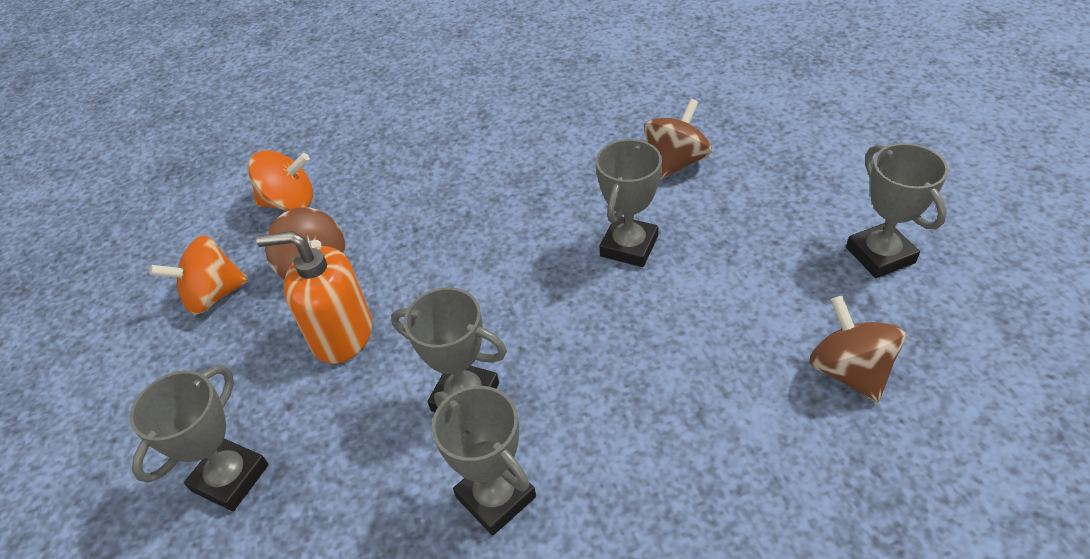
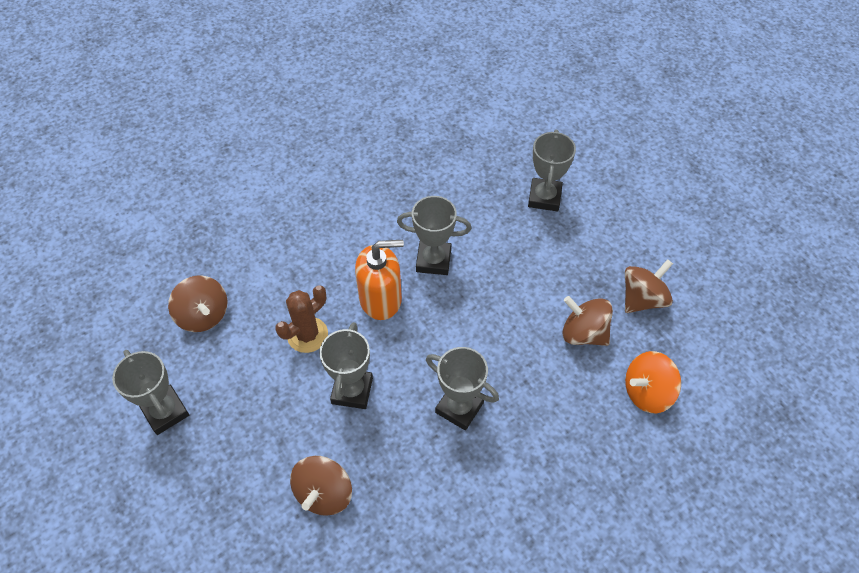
camera: 160 degrees right, 10 degrees up
(213, 295) = (642, 299): orange spinning top -> brown spinning top
(342, 334) = (532, 286): orange soap dispenser -> orange soap dispenser (381, 299)
(496, 497) = (397, 214): grey trophy -> grey trophy (459, 407)
(682, 318) = (307, 335): none -> brown cactus

